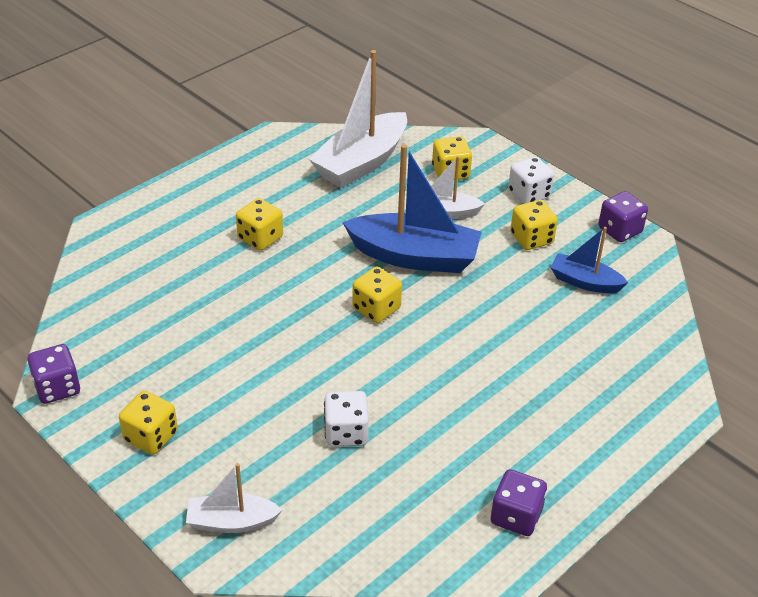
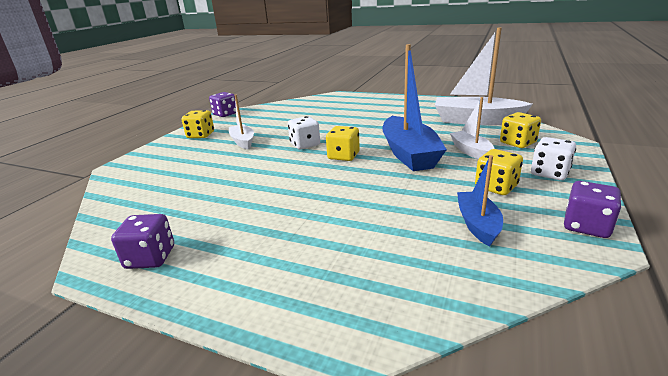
camera: 70 degrees right, 15 degrees down
(231, 522) = (141, 165): white boat -> white boat (243, 142)
(260, 238) = (369, 118): yellow dice -> none
(346, 433) = (222, 175): white dice -> white dice (305, 144)

